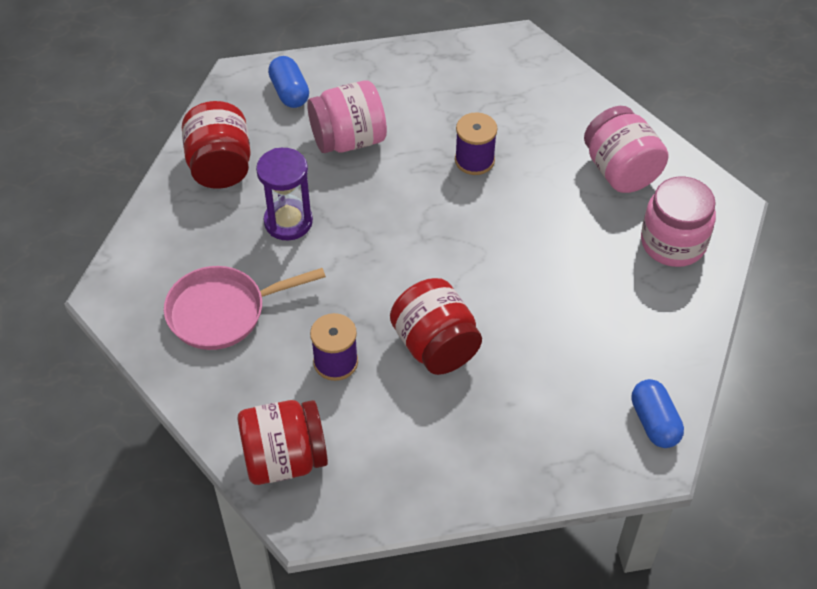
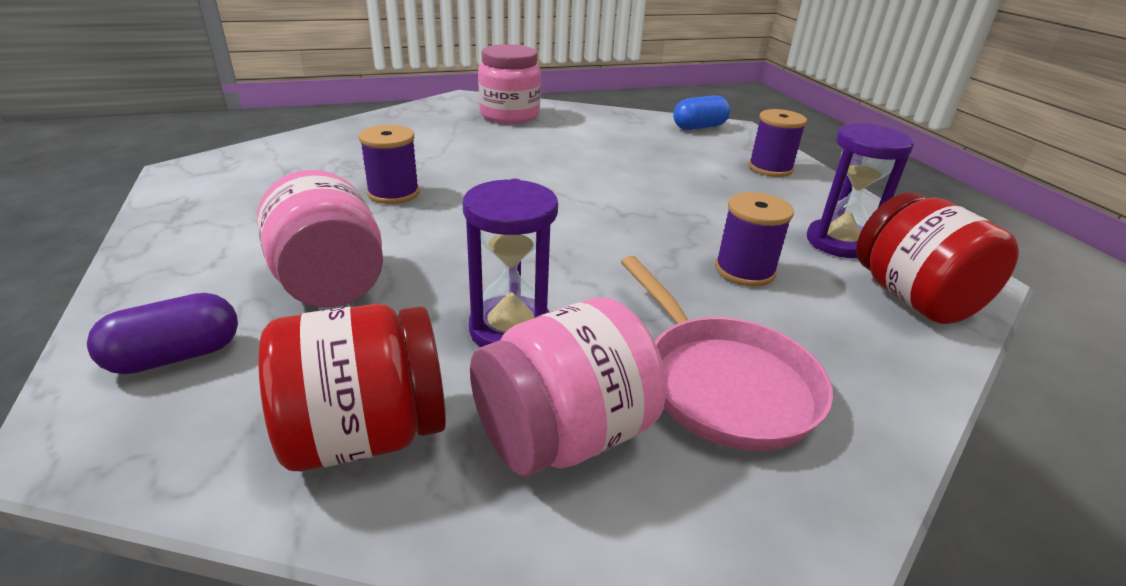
camera: 100 degrees left, 20 degrees down
(289, 92) = (175, 356): blue capsule -> purple capsule
(370, 447) = (839, 242): none -> purple hourglass
(435, 346) = (680, 210): red jar -> none
(530, 454) = (770, 168): none -> purple spool
(621, 171) = (420, 129): pink jar -> pink jar (563, 435)

